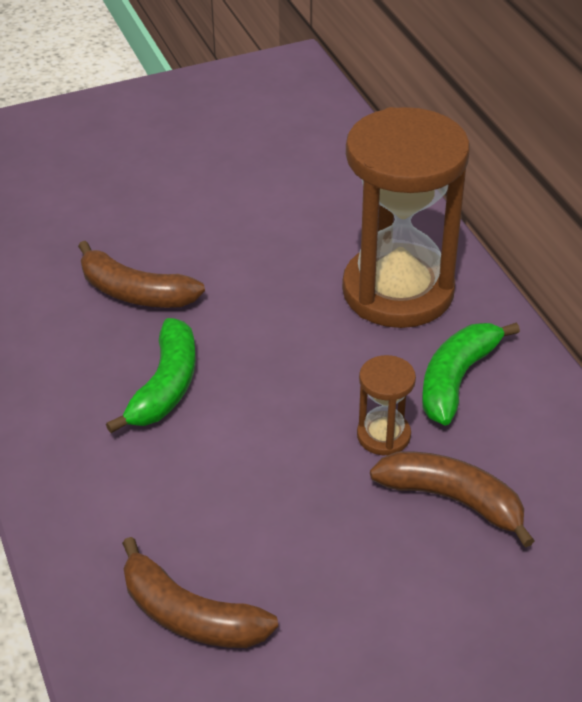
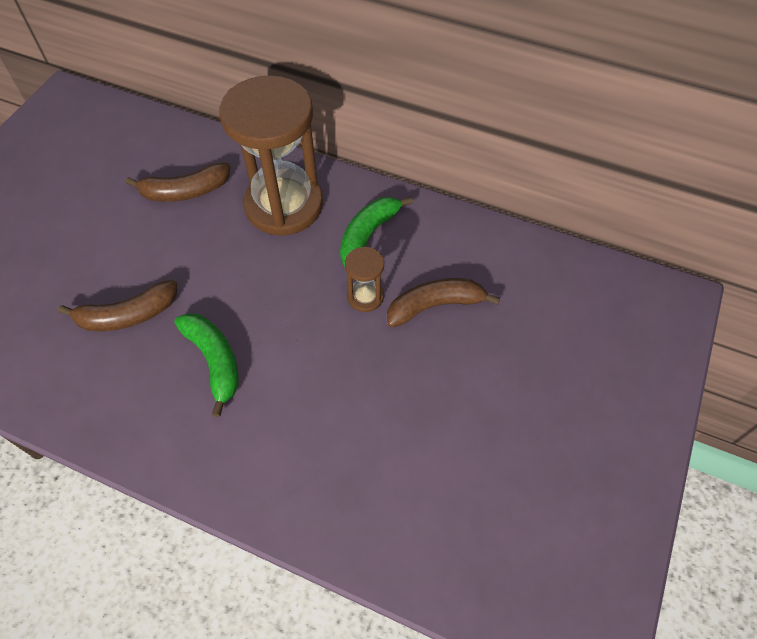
camera: 45 degrees left, 15 degrees up
(190, 615) = (377, 483): brown banana -> brown banana (185, 191)
(456, 379) = (368, 236): green banana -> green banana turned 45 degrees clockwise

